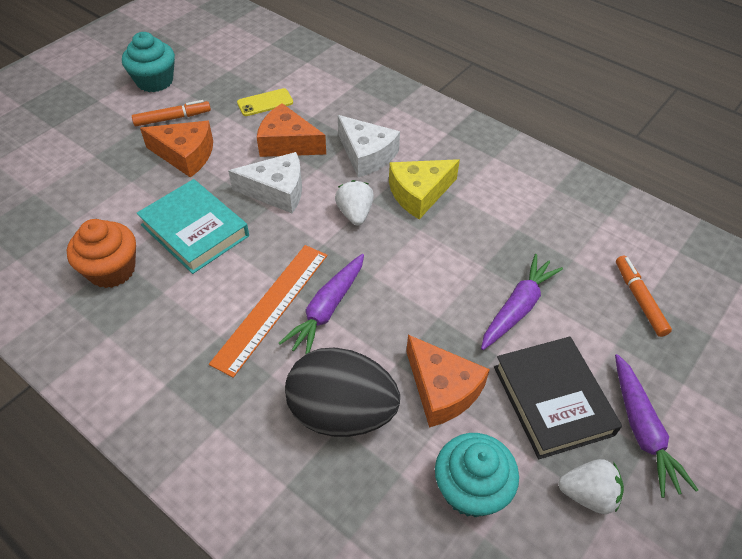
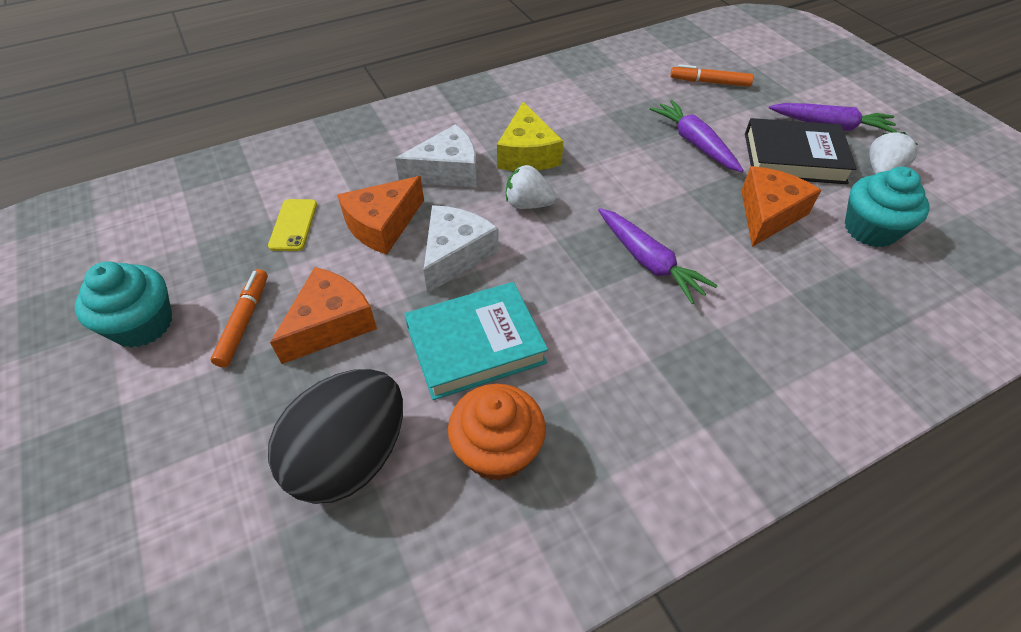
camera: 65 degrees left, 0 degrees up
(272, 307) = (628, 304): orange ruler -> none
(342, 412) = (778, 286): black egg -> black egg (350, 457)
(442, 389) = (768, 214): orange cheese -> orange cheese turned 45 degrees counterclockwise

